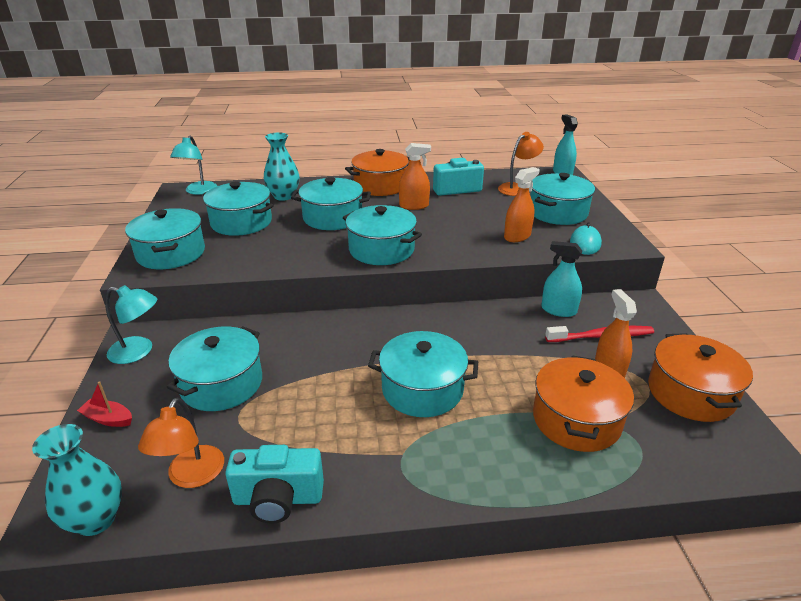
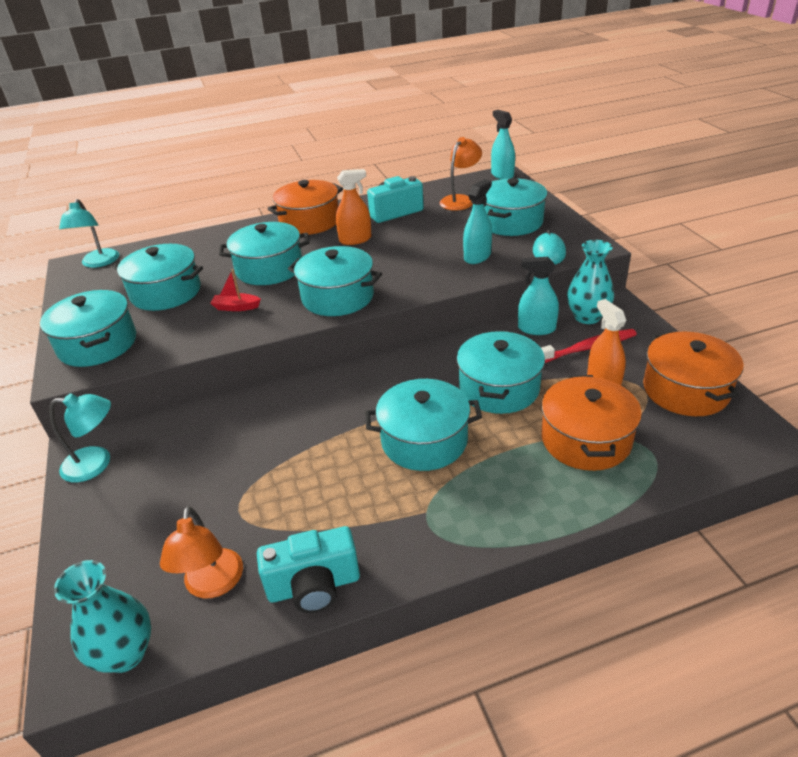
camera: 10 degrees left, 5 degrees up
(108, 419) = (93, 545): red boat -> red boat (236, 307)
(221, 384) = (206, 480): turquoise pot -> turquoise pot (499, 388)
(284, 196) = (203, 252): turquoise vase -> turquoise vase (587, 317)
(517, 236) = (477, 256): orange spray bottle -> turquoise spray bottle

